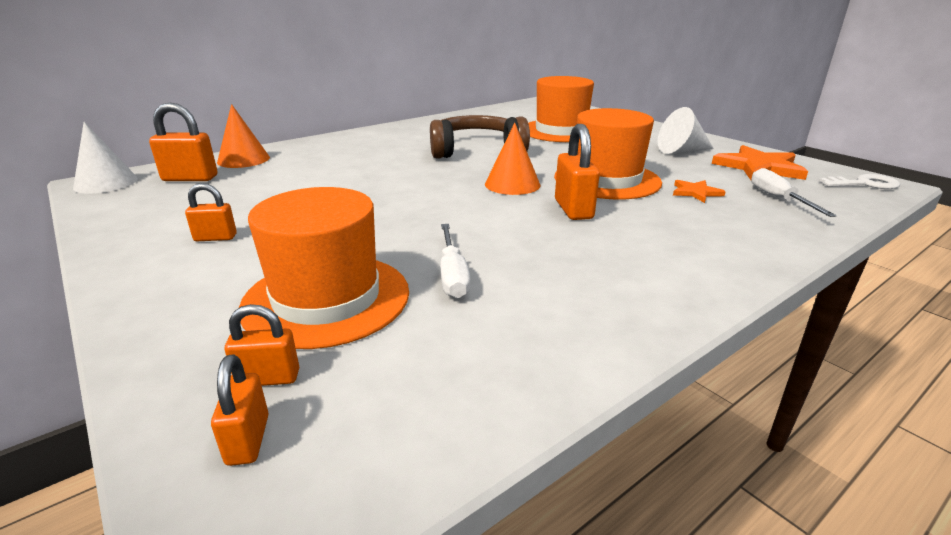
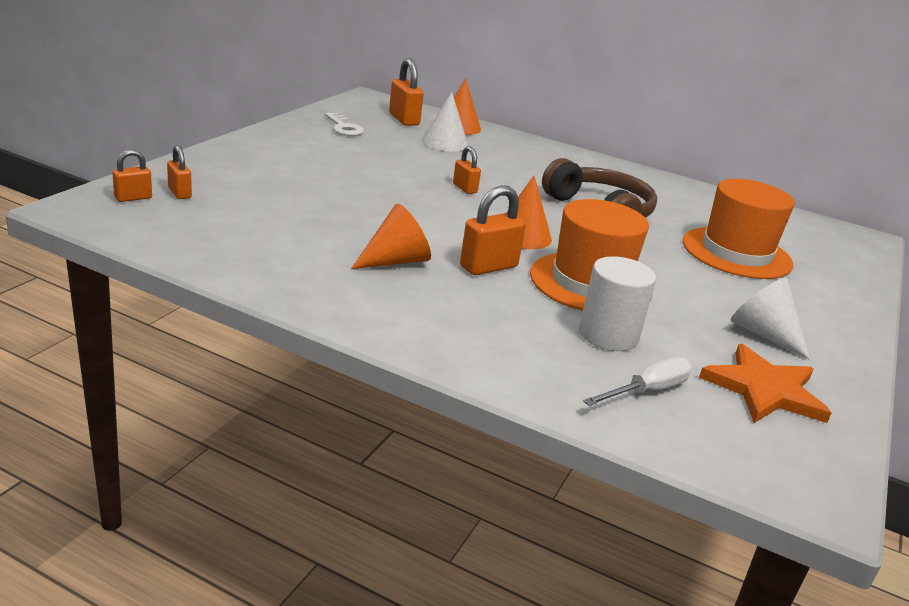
camera: 60 degrees right, 0 degrees up
(106, 183) = (371, 100): white cone -> white cone (445, 142)
(215, 238) = (319, 148): orange padlock -> orange padlock (465, 188)
(326, 298) = (265, 193): orange hat -> none
(452, 275) = (322, 226): white screwdriver -> none
(554, 249) = (395, 261): none -> orange cone
(695, 192) = (608, 335): orange star -> white cylinder
(864, 184) = (797, 476): white key -> white key (344, 128)

